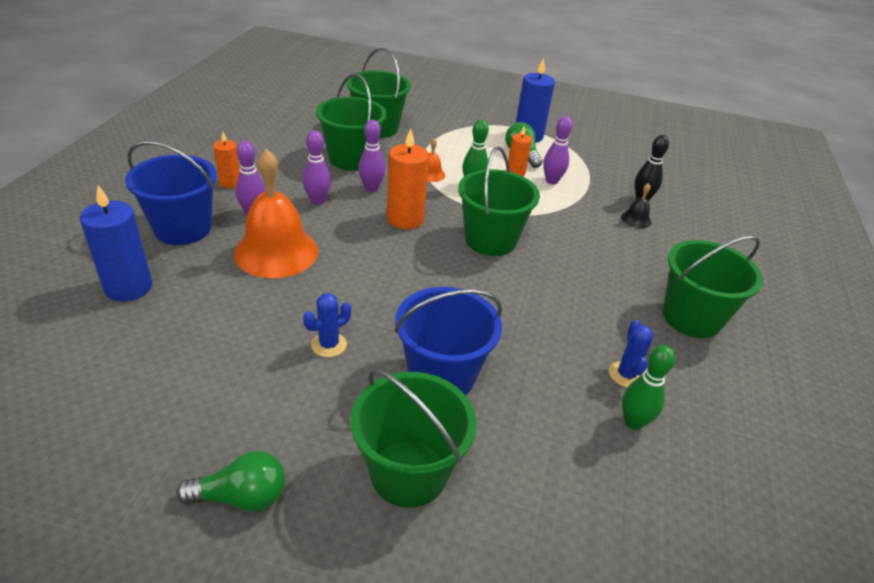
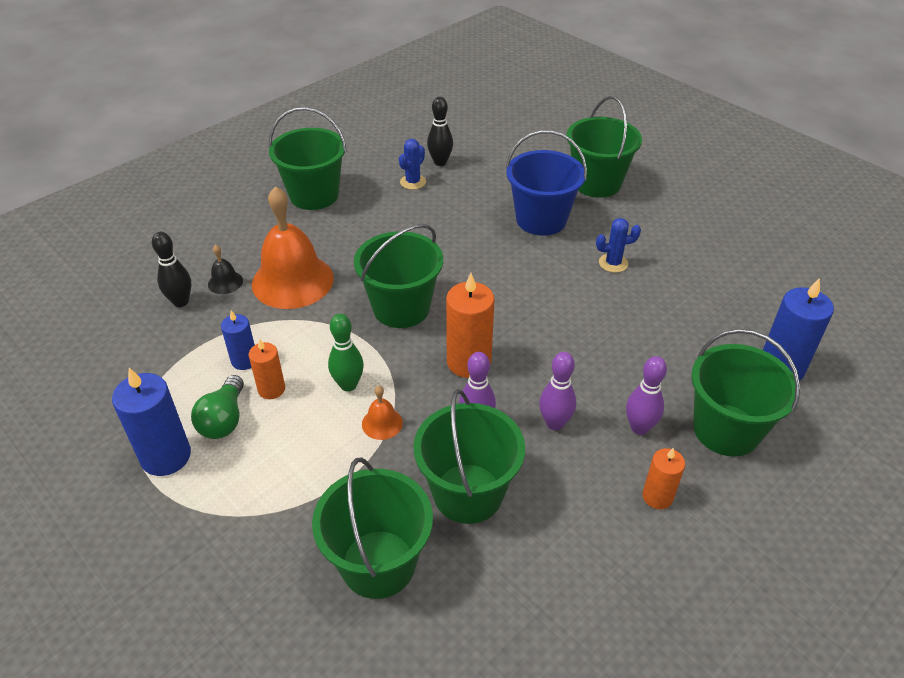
camera: 145 degrees left, 5 degrees up
(183, 228) = (726, 430): blue bucket -> green bucket
(242, 497) = (698, 202): green light bulb -> none
(276, 252) = (628, 364): orange bell -> orange bell (292, 281)
(551, 181) = (244, 360): purple bowling pin -> blue candle
(633, 422) = (440, 162): green bowling pin -> black bowling pin

